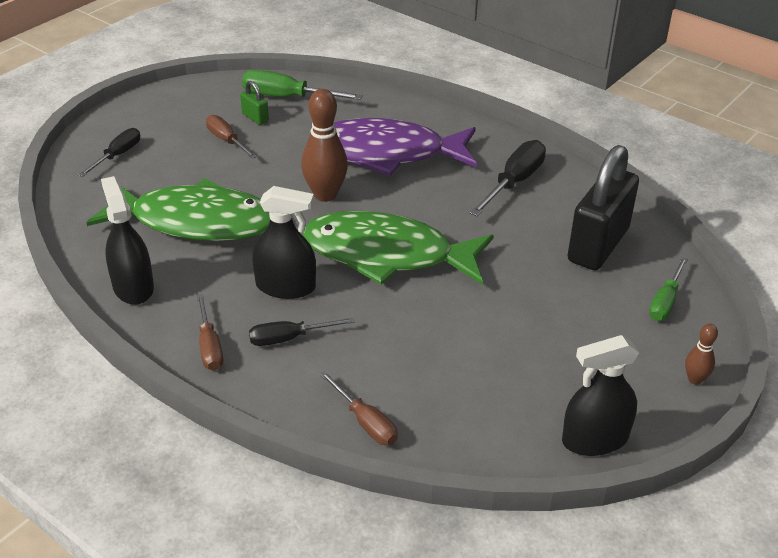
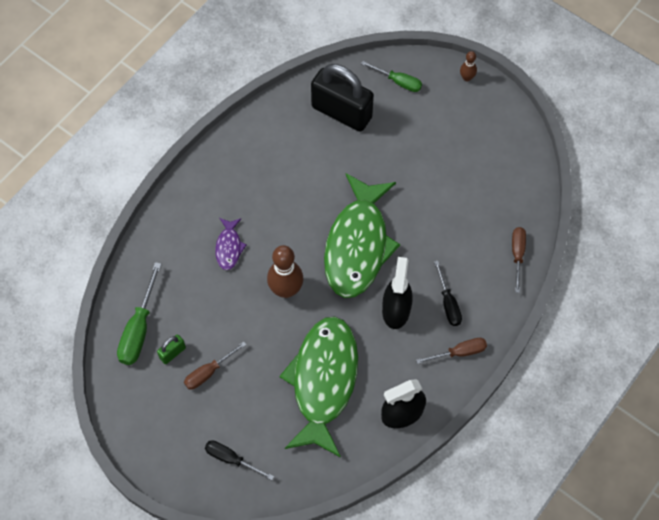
camera: 90 degrees left, 25 degrees up
(365, 422) = (517, 255): brown screwdriver -> brown screwdriver turned 45 degrees counterclockwise
(386, 154) = (229, 247): purple fish -> purple fish, size x0.43
(514, 182) = (268, 158): black screwdriver -> none
(595, 439) = (518, 135): black spray bottle -> none

